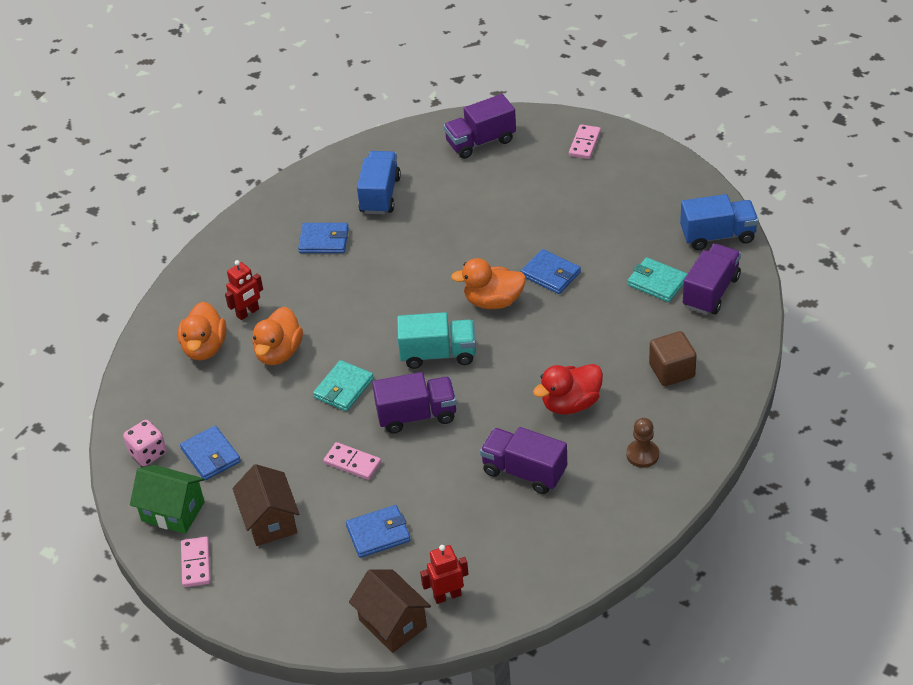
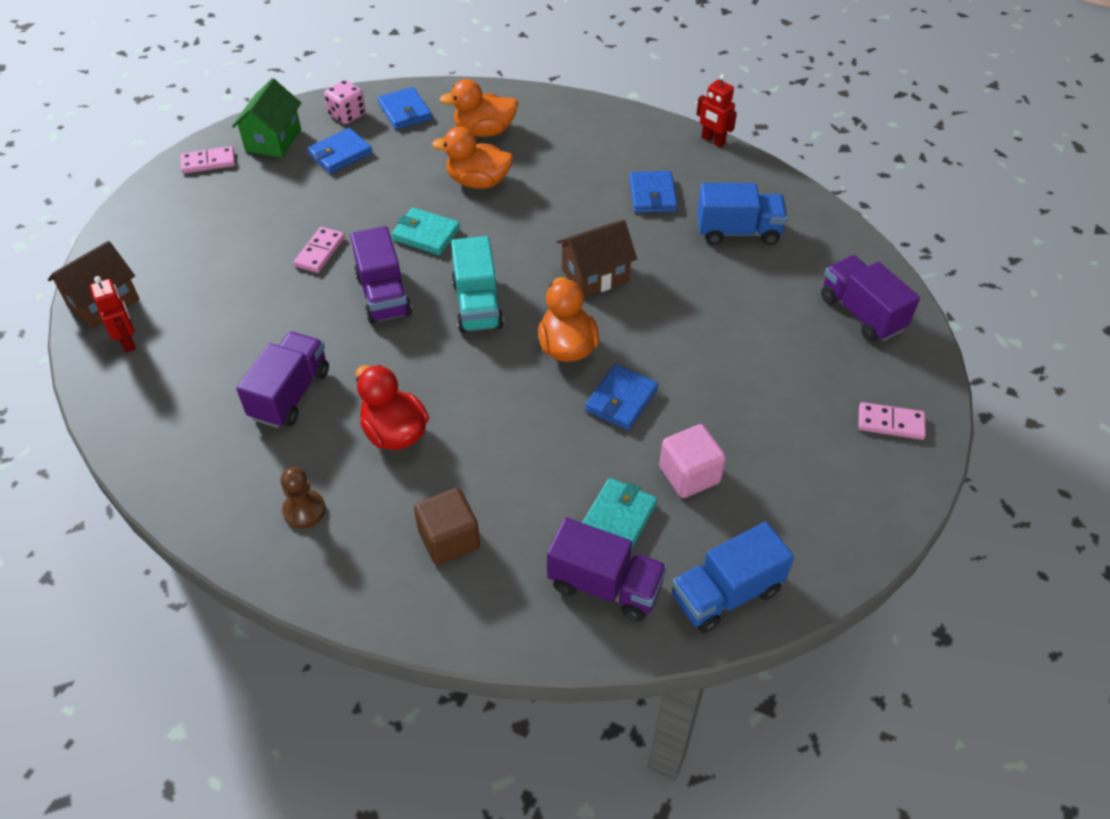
camera: 80 degrees right, 5 degrees up
(248, 313) = (535, 153): red robot -> red robot (713, 140)
(270, 521) = (251, 203): brown house -> brown house (595, 275)
(378, 533) = (221, 281): blue wallet -> blue wallet (405, 111)
(622, 244) = (689, 475): none -> pink cube
(717, 236) = (726, 594): blue truck -> blue truck turned 75 degrees clockwise

